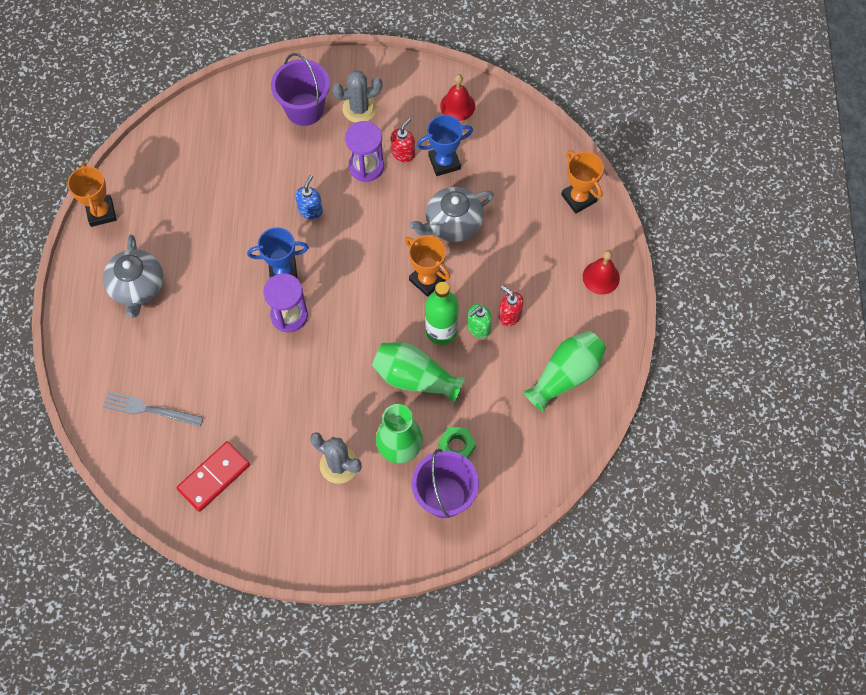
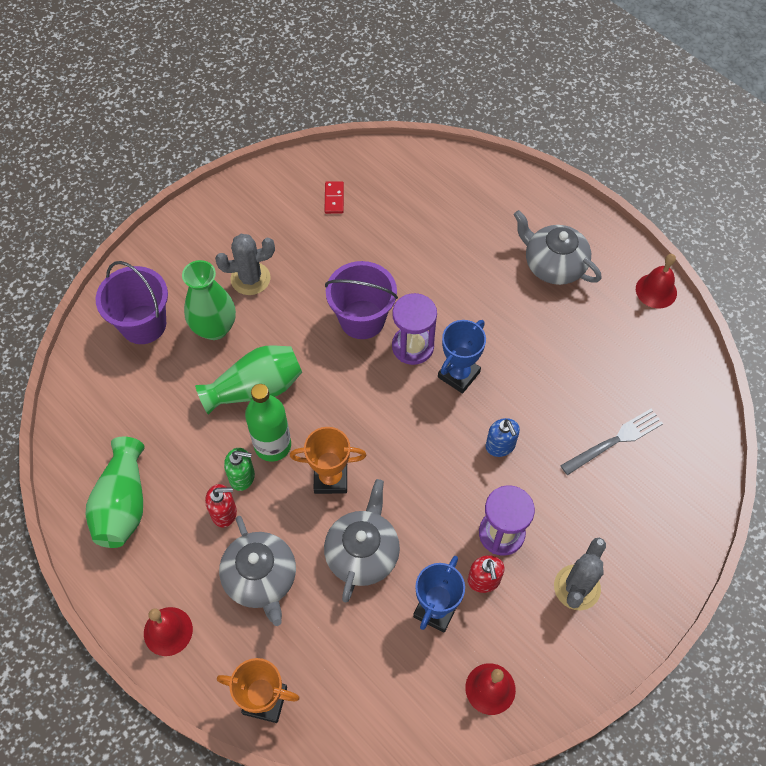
camera: 135 degrees right, 5 degrees down
(101, 212) = (656, 290): orange trophy -> red bell
(149, 409) = (433, 199): grey fork -> grey fork (614, 441)
(214, 477) = (334, 198): red domino -> red domino, size x0.55
(304, 109) = (623, 536): purple bucket -> purple bucket (362, 319)
(456, 446) = (168, 367): green nut -> none
(478, 328) = (242, 477): green soap dispenser -> green soap dispenser turned 90 degrees clockwise
(523, 260) = (261, 578): none -> grey teapot

